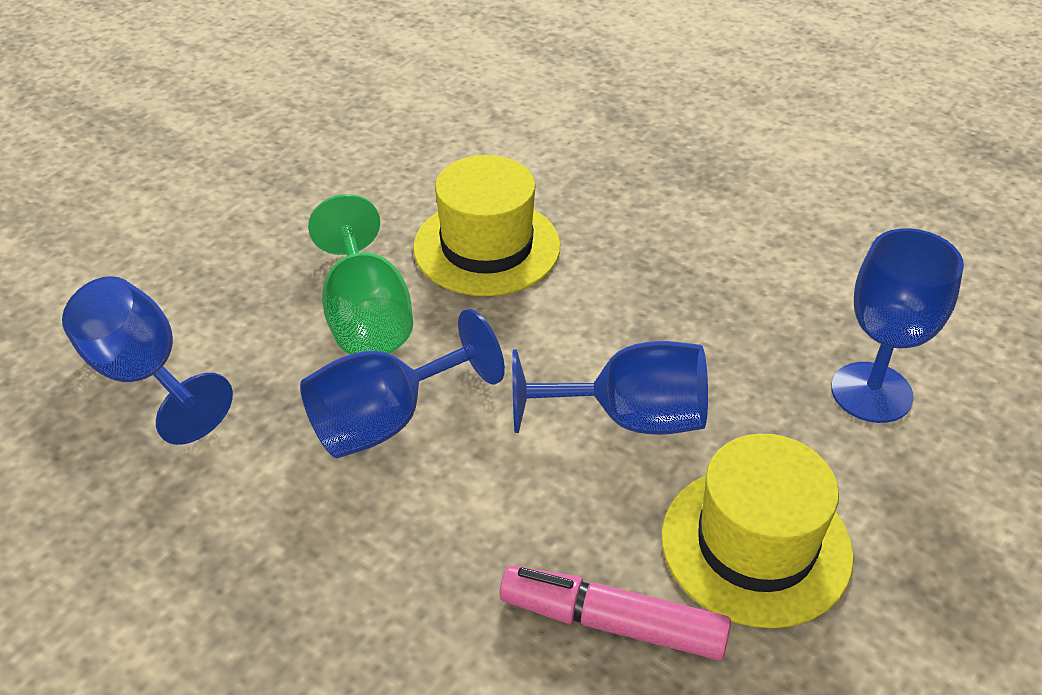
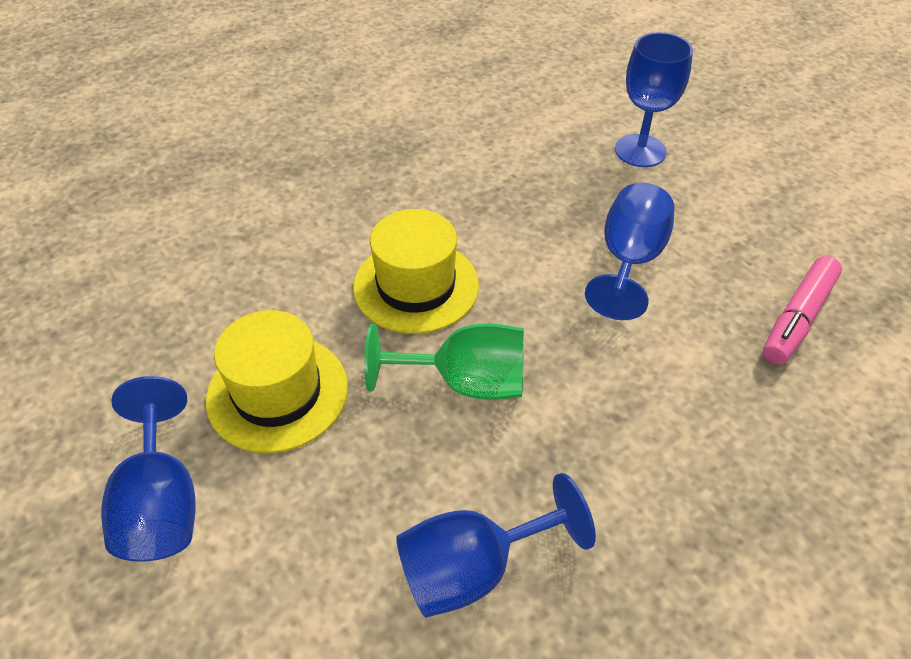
camera: 70 degrees left, 5 degrees up
(387, 420) = (590, 394): blue goblet -> blue goblet (161, 502)
(756, 545) = (748, 237): yellow hat -> yellow hat (277, 393)

